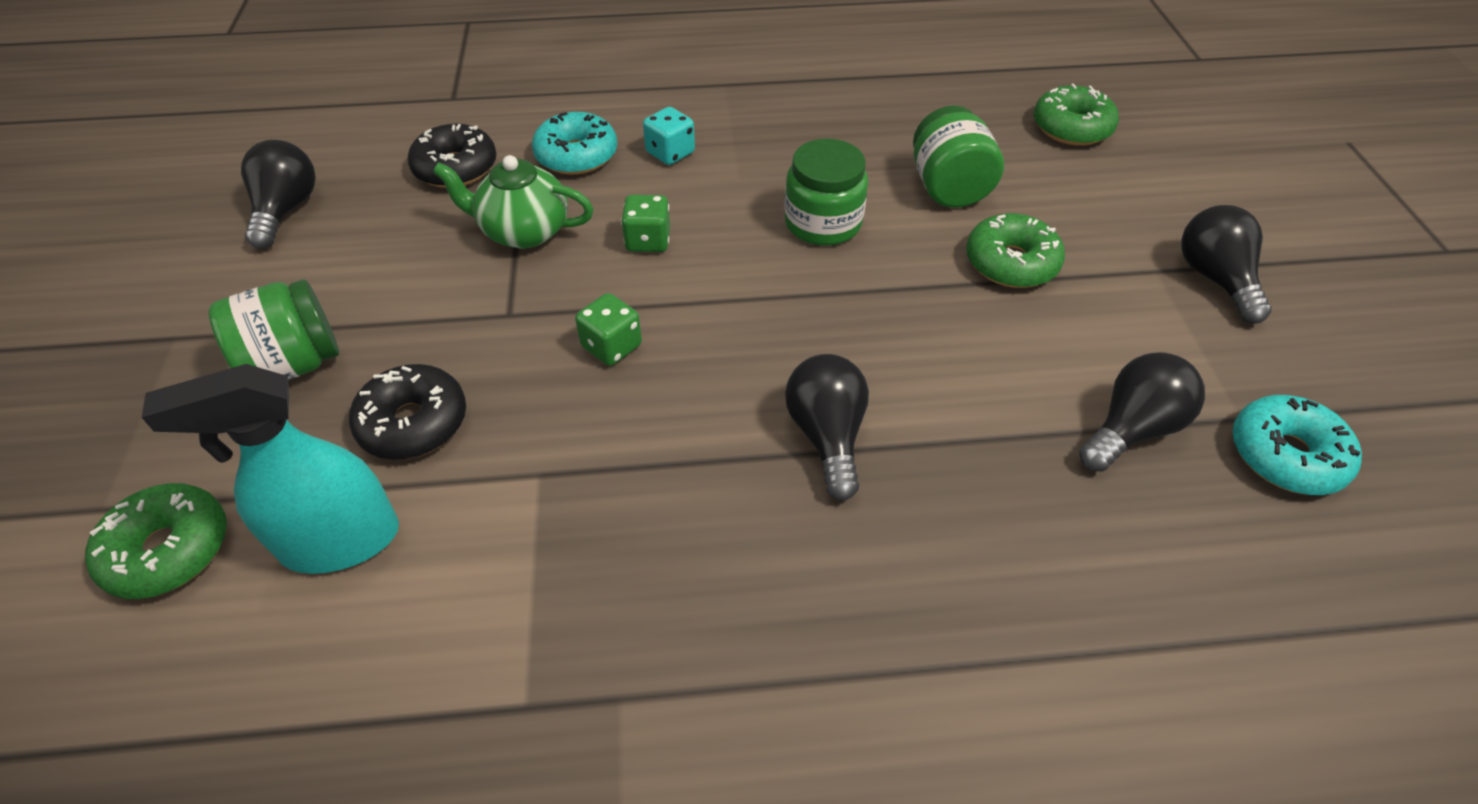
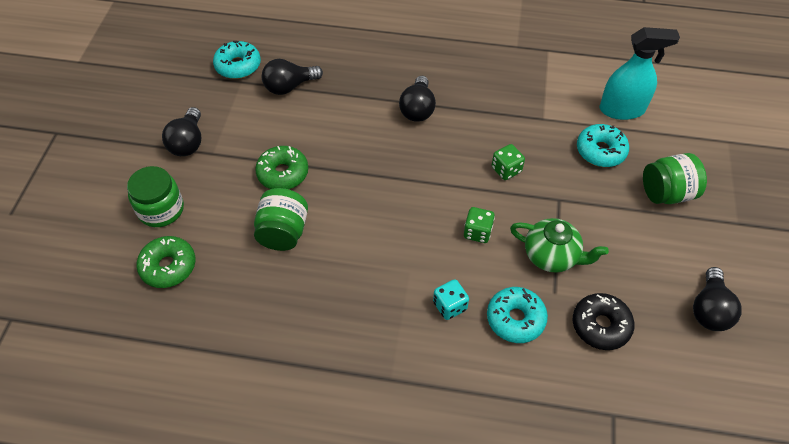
camera: 165 degrees left, 5 degrees up
(168, 550) = (691, 120): green donut -> none
(413, 423) = (600, 151): black donut -> turquoise donut
(823, 223) = (371, 223): green jar -> green jar (161, 209)

